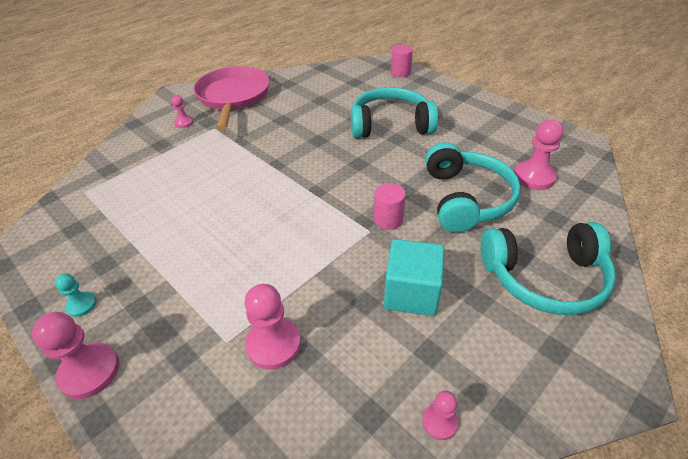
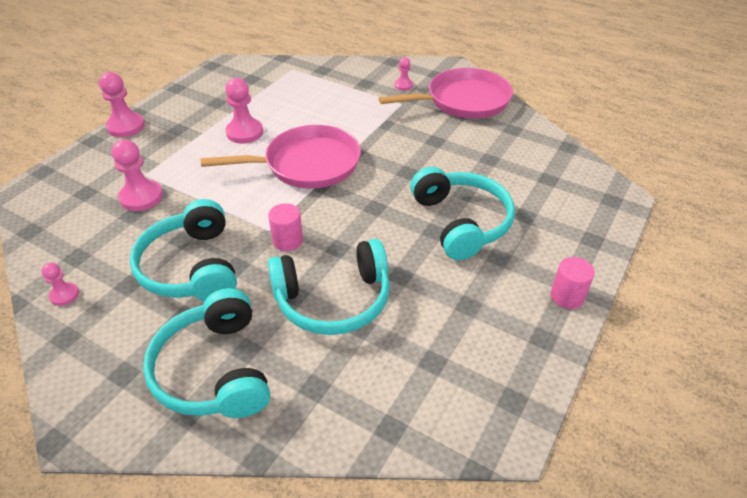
camera: 75 degrees right, 0 degrees up
(81, 305) = (179, 106): turquoise pawn -> none
(277, 197) = (307, 164): none -> pink pan
(400, 72) = (600, 216): pink cylinder -> pink cylinder (567, 296)
(411, 293) = (191, 267): turquoise cube -> turquoise headphones
(534, 177) = (394, 367): pink pawn -> pink pawn (244, 132)

